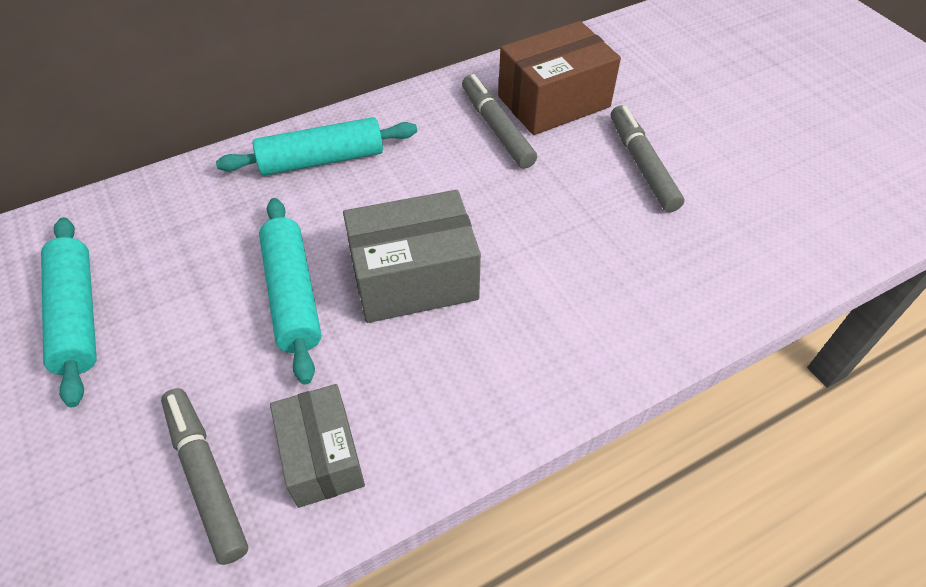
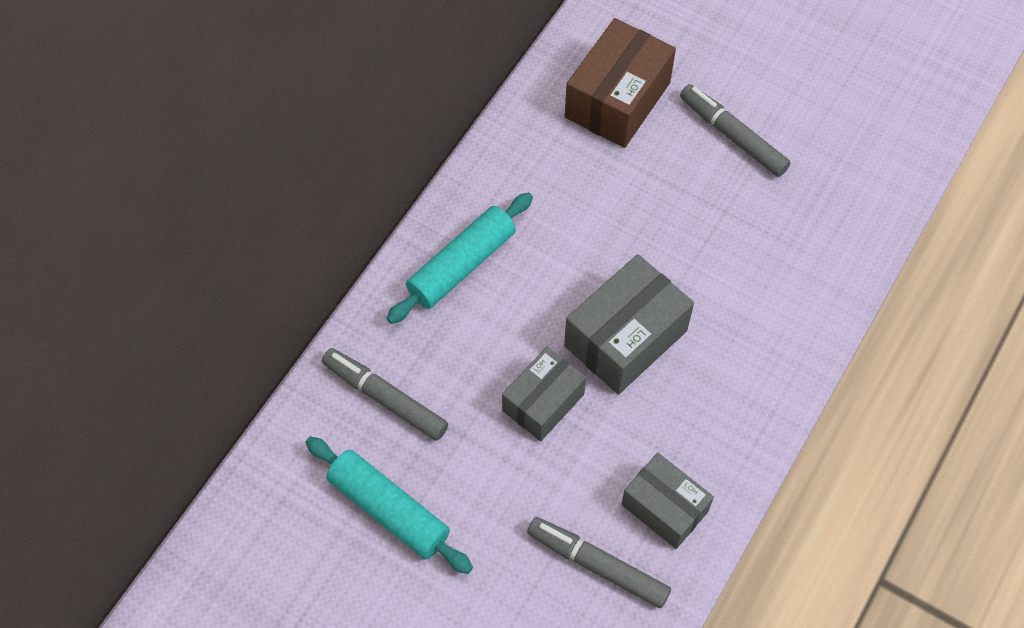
camera: 30 degrees left, 10 degrees up
(292, 295) = (543, 402): turquoise rolling pin -> grey box
(496, 128) = (588, 155): grey marker -> grey marker (385, 398)

